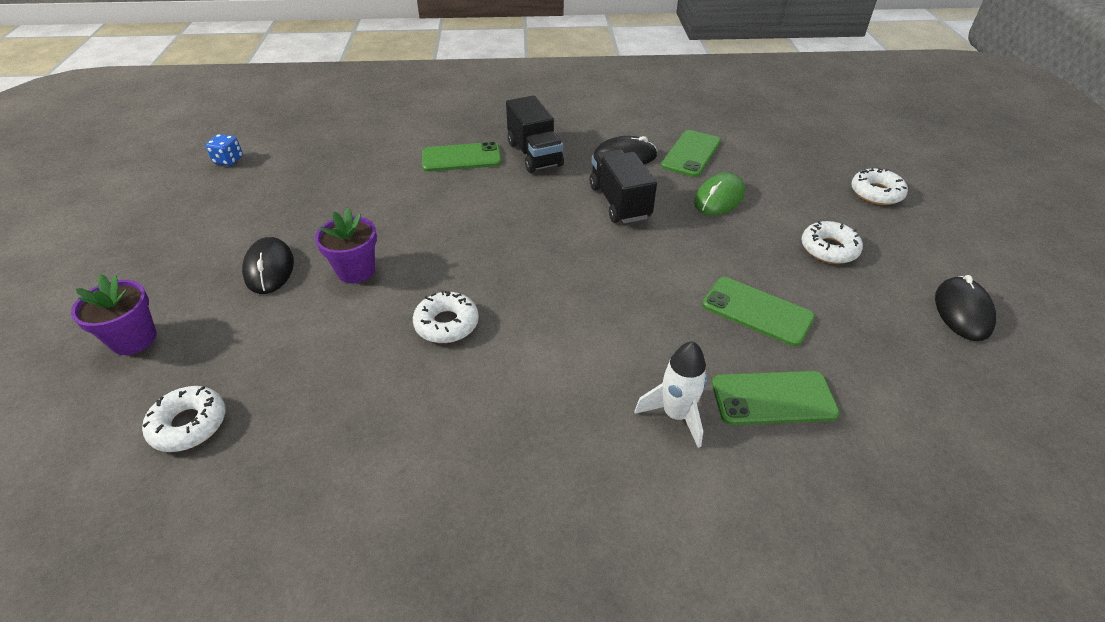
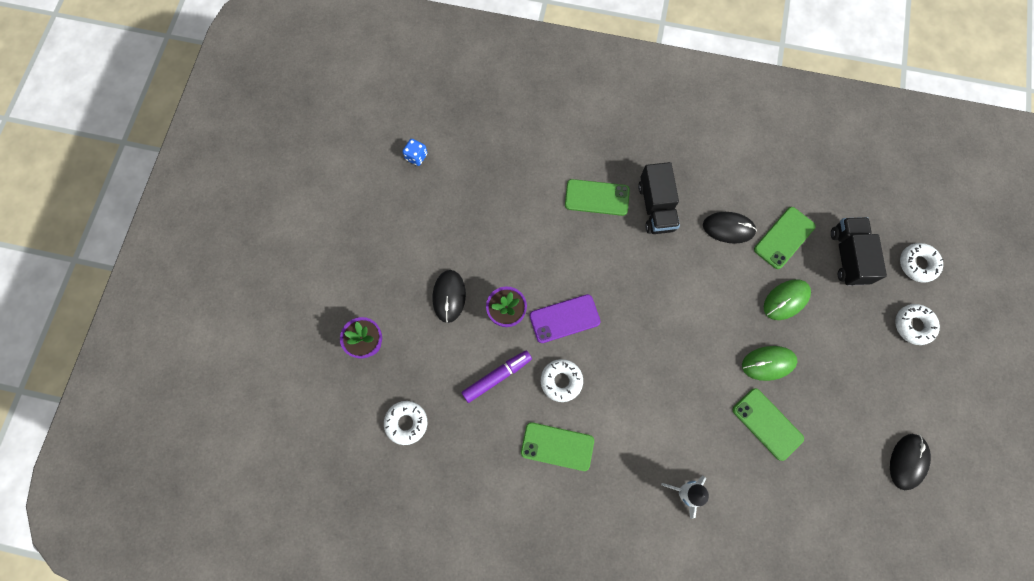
camera: 15 degrees right, 30 degrees up
(346, 338) = (497, 377): none -> purple marker
(440, 261) = (564, 318): none -> purple phone
(619, 202) = (707, 285): black truck -> black truck (848, 256)
(727, 254) = (768, 363): none -> green mouse
(773, 398) = (748, 496): green phone -> green phone (557, 446)
(829, 249) = (845, 378): white donut -> white donut (917, 264)

